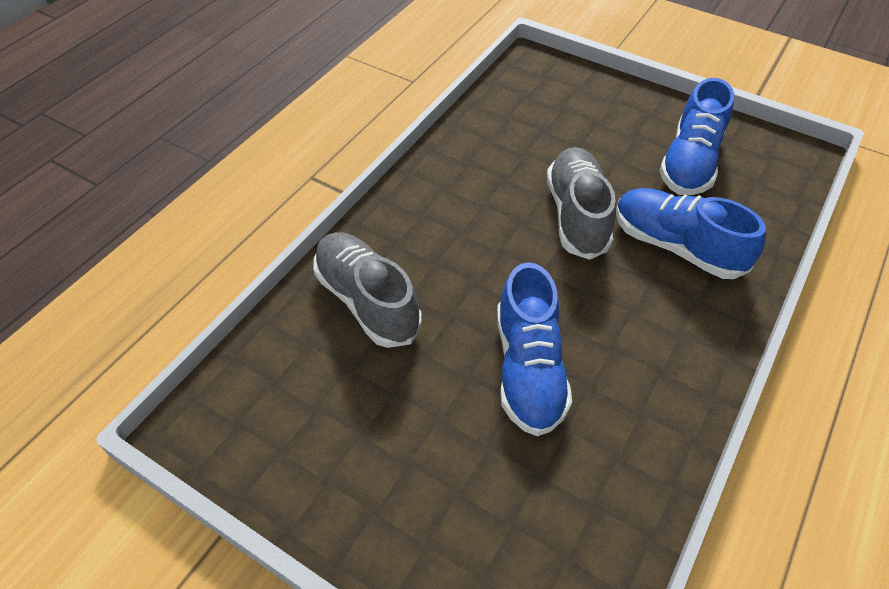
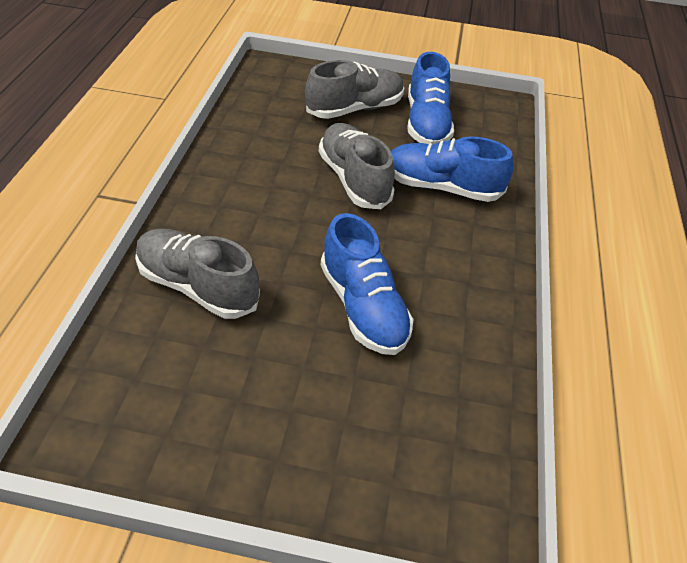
camera: 25 degrees left, 5 degrees down
(611, 129) = (355, 109): none -> grey shoe

